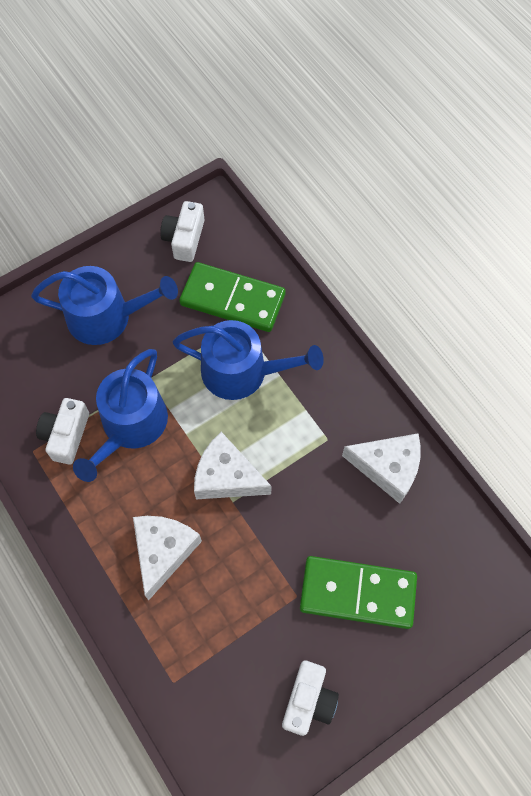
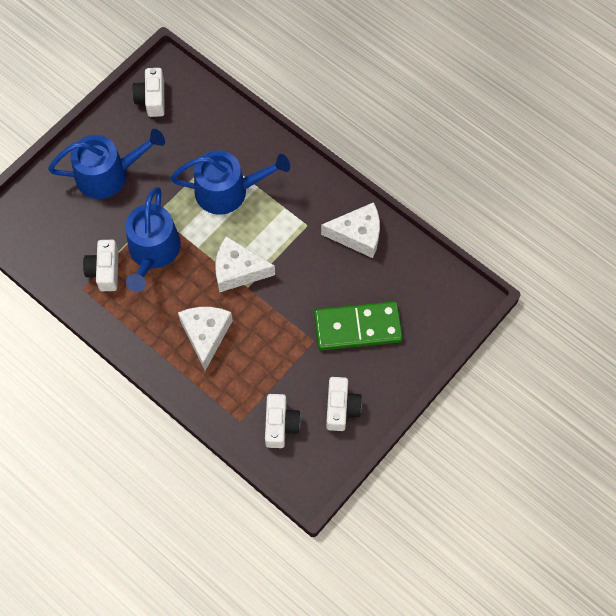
camera: 15 degrees left, 0 degrees up
(223, 702) = (280, 425): none -> white camera
(233, 299) = (204, 137): green domino -> none

